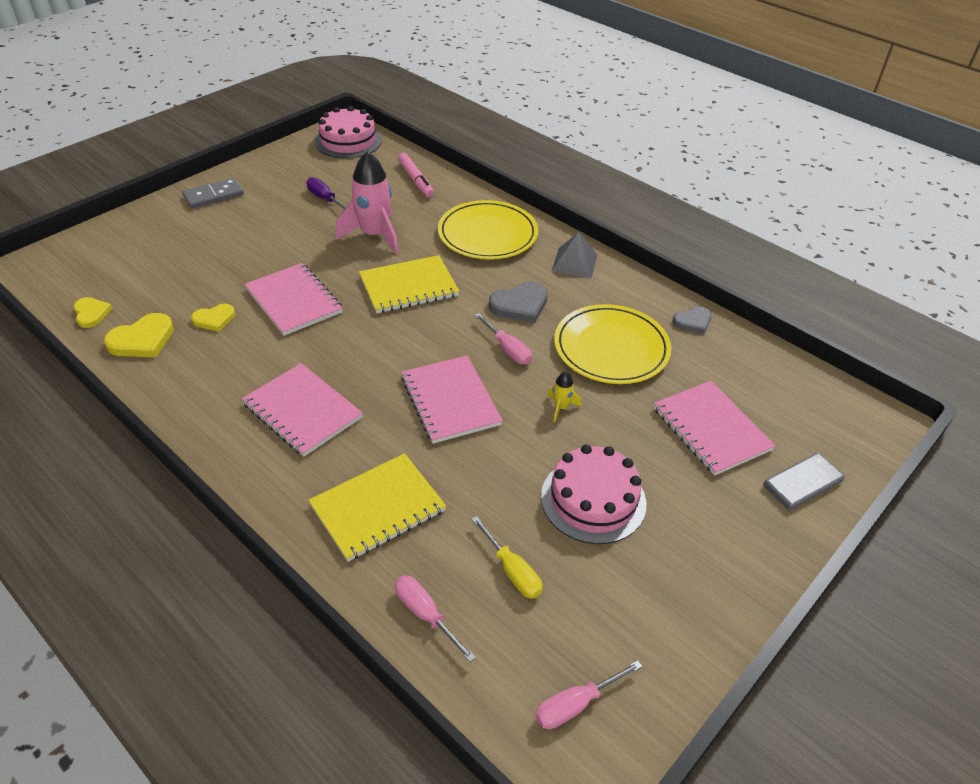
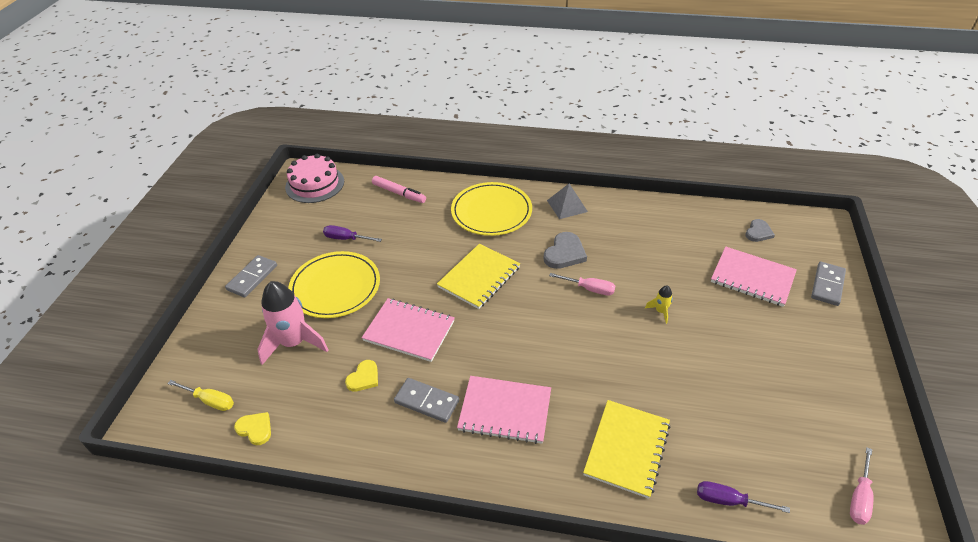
camera: 30 degrees left, 0 degrees up
(142, 340) = (324, 426): yellow heart -> none
(244, 366) = (427, 401): none -> grey domino
(374, 235) = (414, 250): pink rocket -> pink rocket (294, 343)
(425, 614) = (728, 500): pink screwdriver -> purple screwdriver
(450, 401) = (592, 345): pink notebook -> none
(512, 571) = (745, 438): yellow screwdriver -> yellow screwdriver (210, 401)
(593, 500) = (739, 362): pink cake -> none
(611, 348) = (648, 254): yellow plate -> yellow plate (335, 287)
(693, 321) = (674, 212): grey heart -> grey heart (758, 232)

